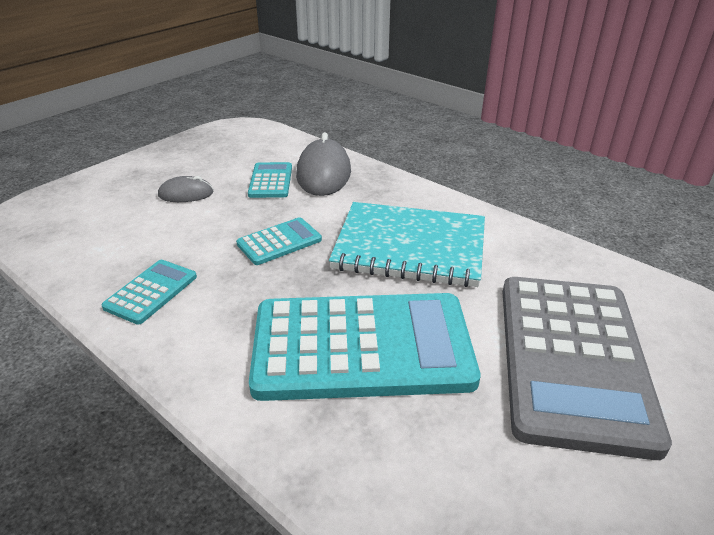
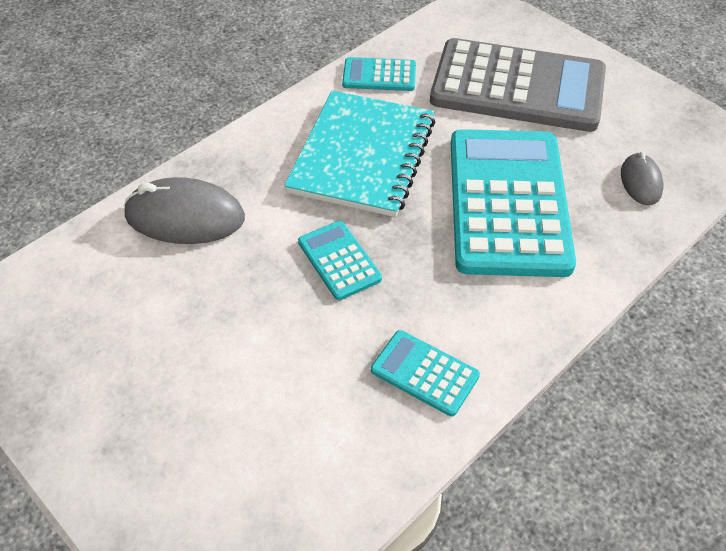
camera: 85 degrees left, 15 degrees up
(186, 194) = (203, 367): grey mouse -> grey mouse (641, 182)
(271, 181) = (190, 272): turquoise calculator -> turquoise calculator (379, 75)

